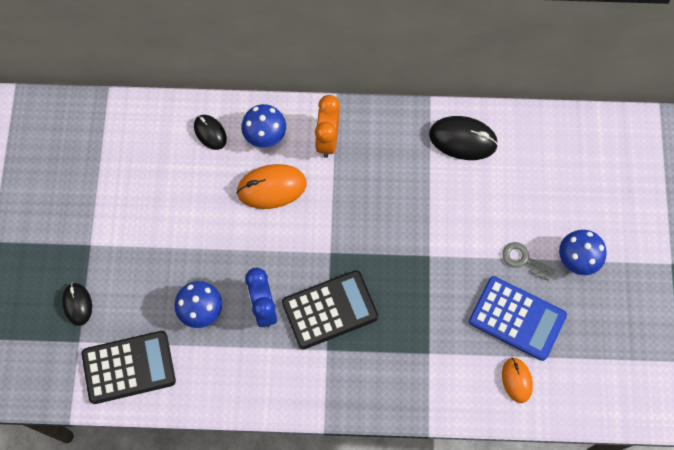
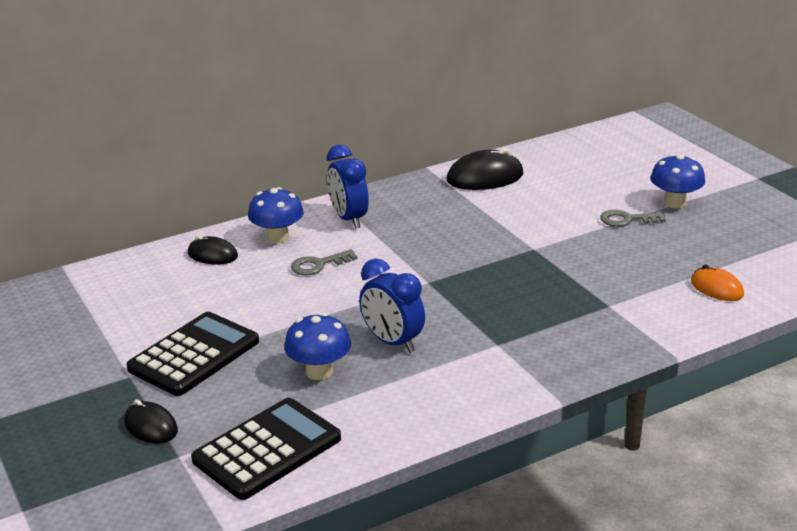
camera: 30 degrees left, 40 degrees down
(271, 188) = (318, 265): orange mouse -> grey key
(327, 140) = (349, 219): orange clock -> blue clock
(329, 310) = (470, 317): black calculator -> black calculator (194, 355)
(517, 318) = (666, 253): blue calculator -> none

